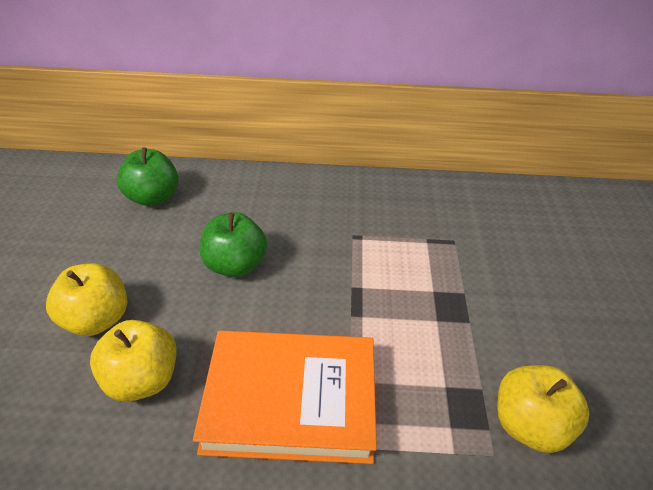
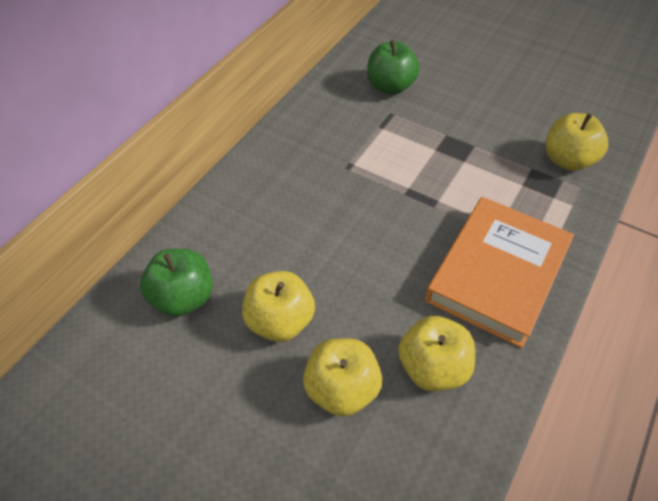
camera: 60 degrees left, 10 degrees up
(153, 256) = (280, 321): none -> yellow apple
(235, 265) = (333, 260): green apple -> green apple (390, 87)

